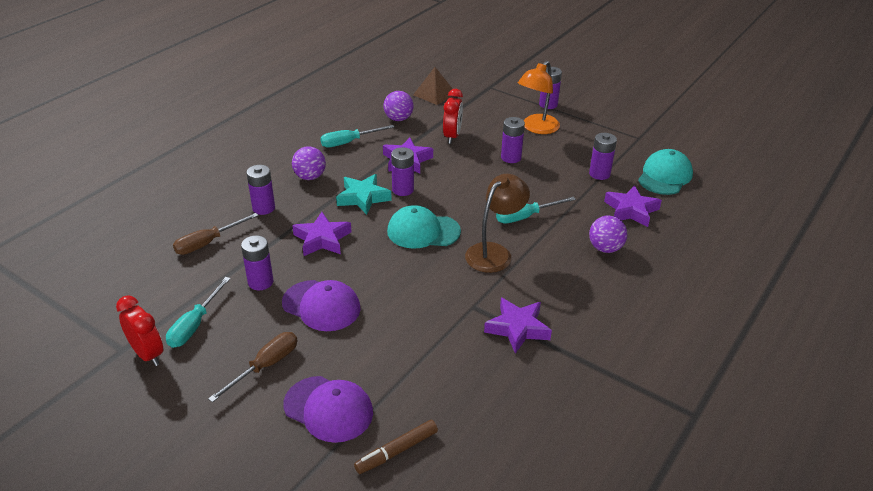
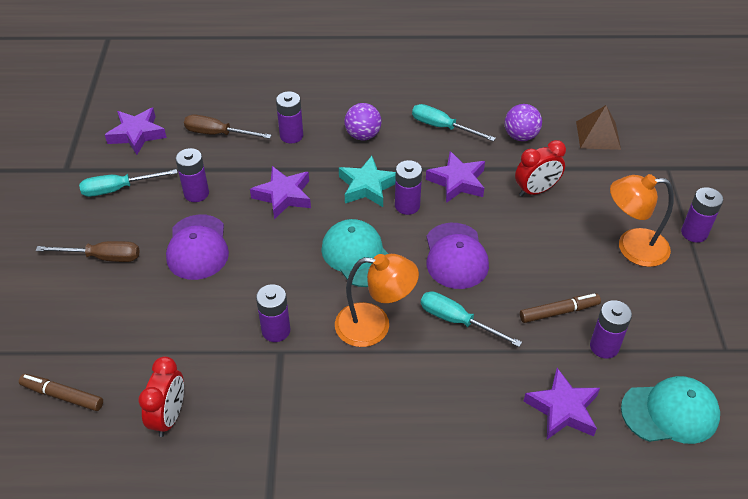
camera: 55 degrees right, 10 degrees up
(148, 354) = (70, 185): red clock -> red clock (169, 416)
(328, 409) = (81, 324): purple cap -> purple cap (455, 256)
(494, 252) = (374, 326): brown lamp -> orange lamp
(511, 157) = (550, 255): purple battery -> purple battery (276, 330)
(517, 328) = (276, 402): purple star -> purple star (137, 134)
(558, 176) = (559, 312): none -> brown marker
(605, 248) = (468, 416): purple ball -> none

